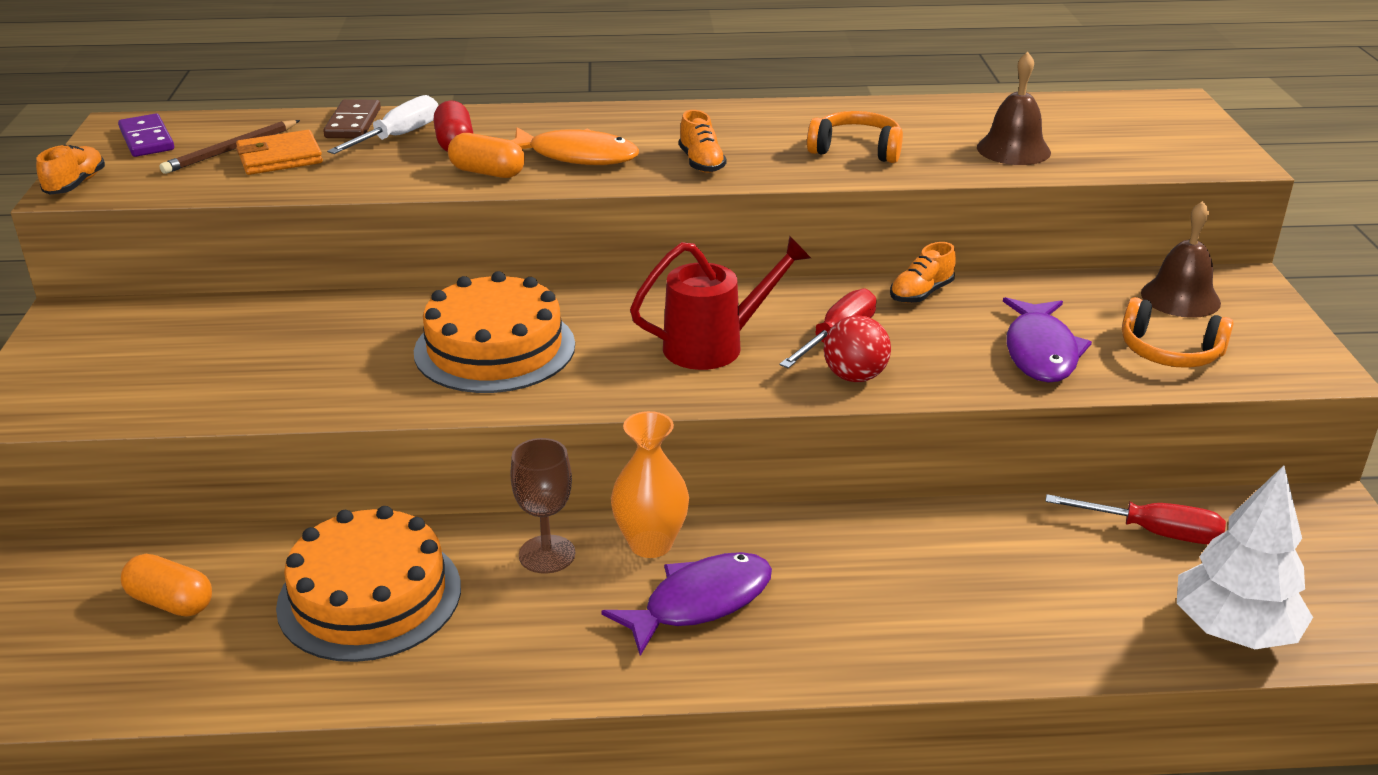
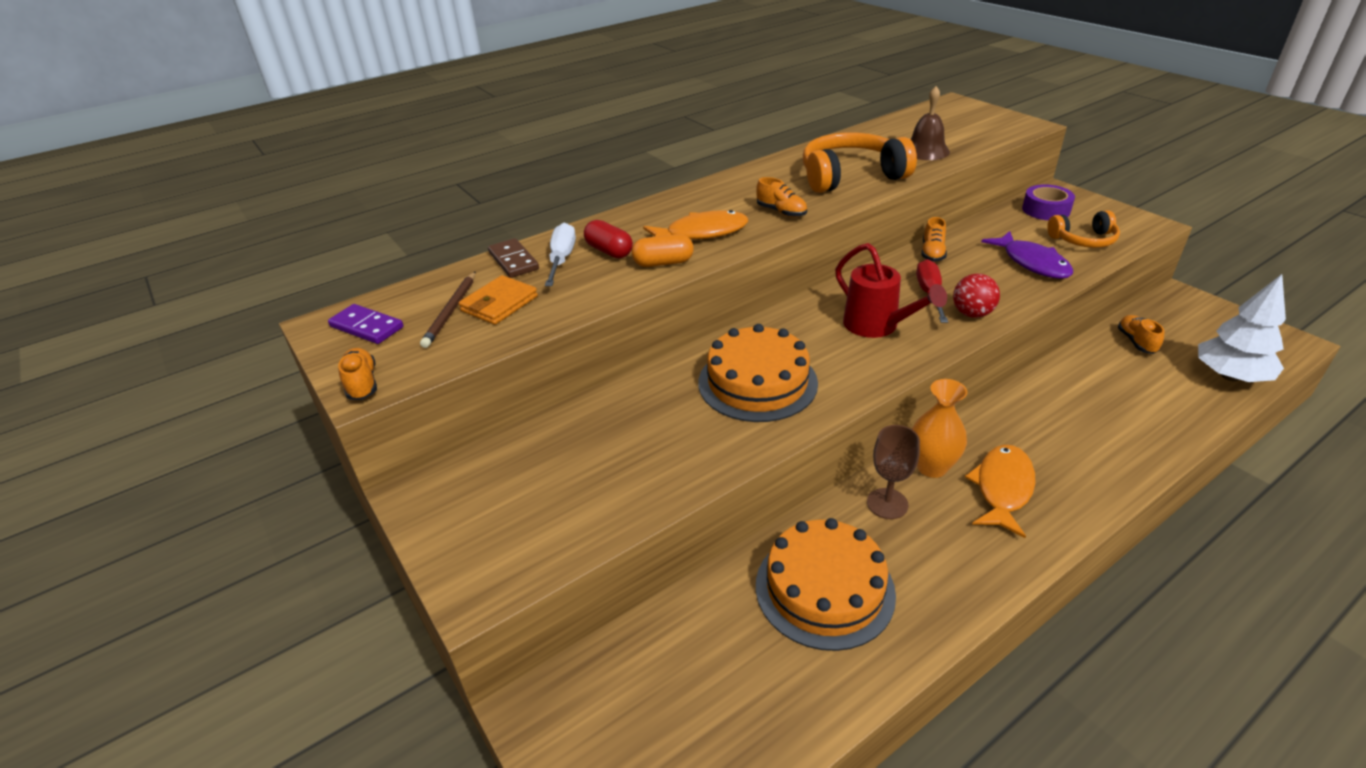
camera: 30 degrees left, 5 degrees up
(171, 602) = (703, 669): orange capsule -> none
(700, 603) = (1002, 489): purple fish -> orange fish
(715, 346) = (877, 326): red watering can -> red watering can turned 105 degrees clockwise
(856, 150) = (850, 176): orange headphones -> orange headphones, size x1.68
(1153, 532) = (1136, 342): red screwdriver -> orange shoe
(1180, 298) = (1046, 210): brown bell -> purple tape

